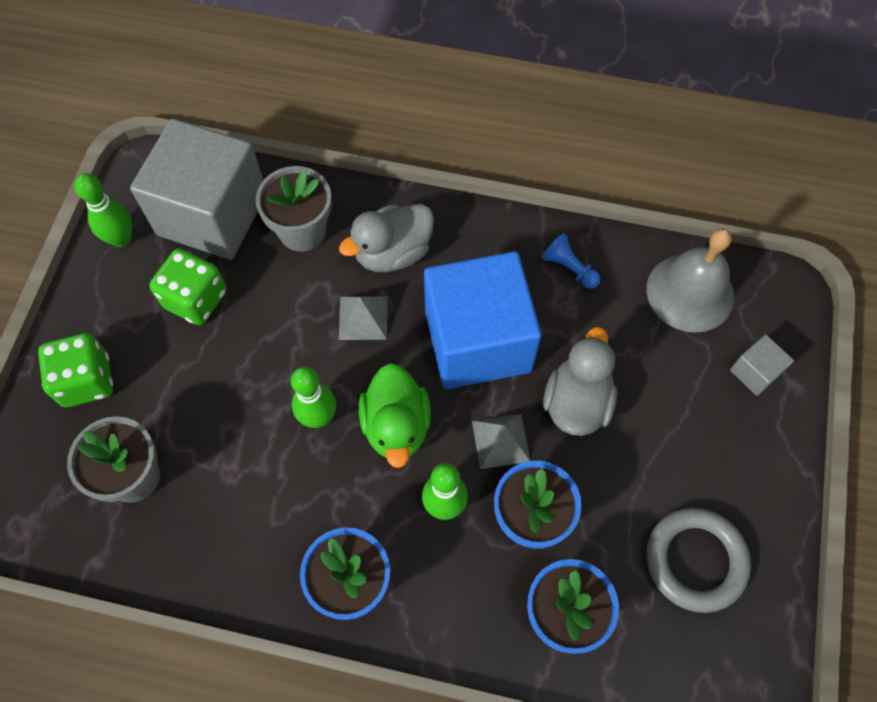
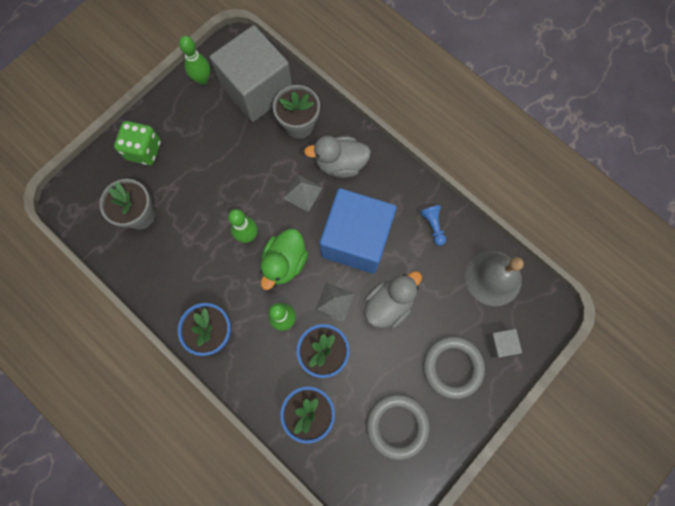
camera: 30 degrees right, 10 degrees up
(195, 299) = (222, 134): green dice -> none
(715, 437) = (452, 367): none -> grey ring

